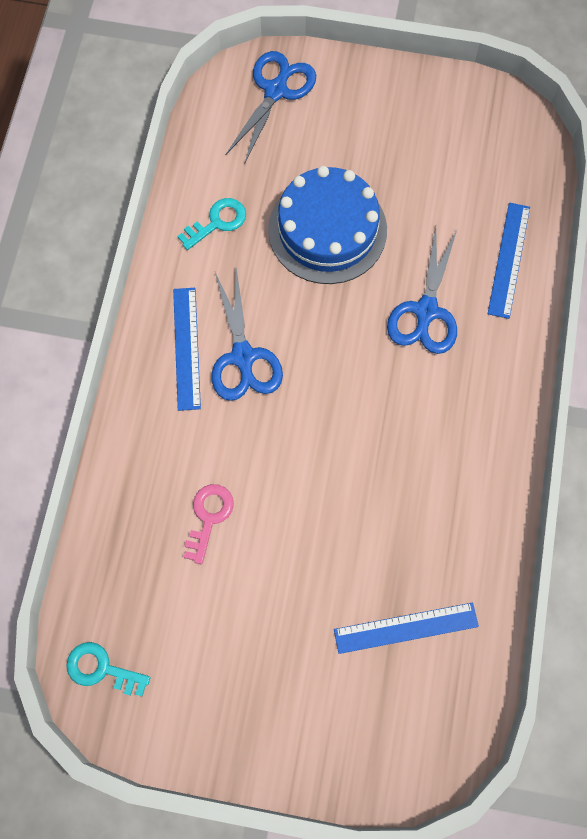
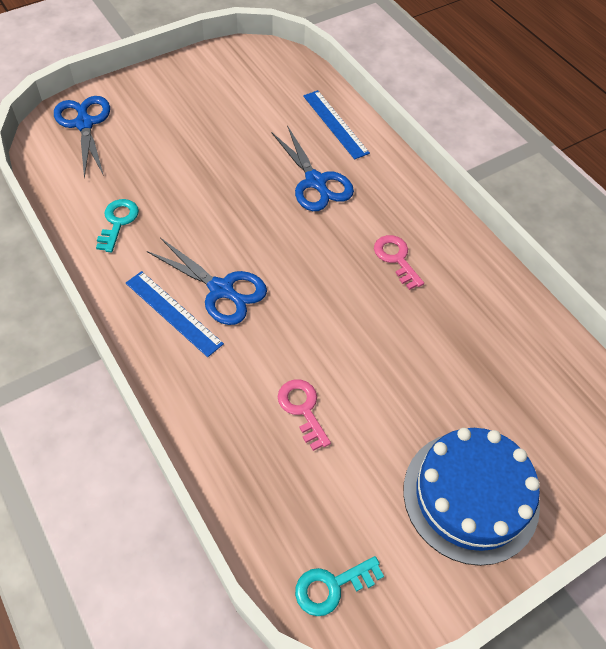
camera: 45 degrees left, 15 degrees down
(327, 230) = (203, 178): blue cake -> blue cake (470, 496)
(406, 628) = (504, 370): blue ruler -> none
(421, 448) = (396, 258): none -> pink key

